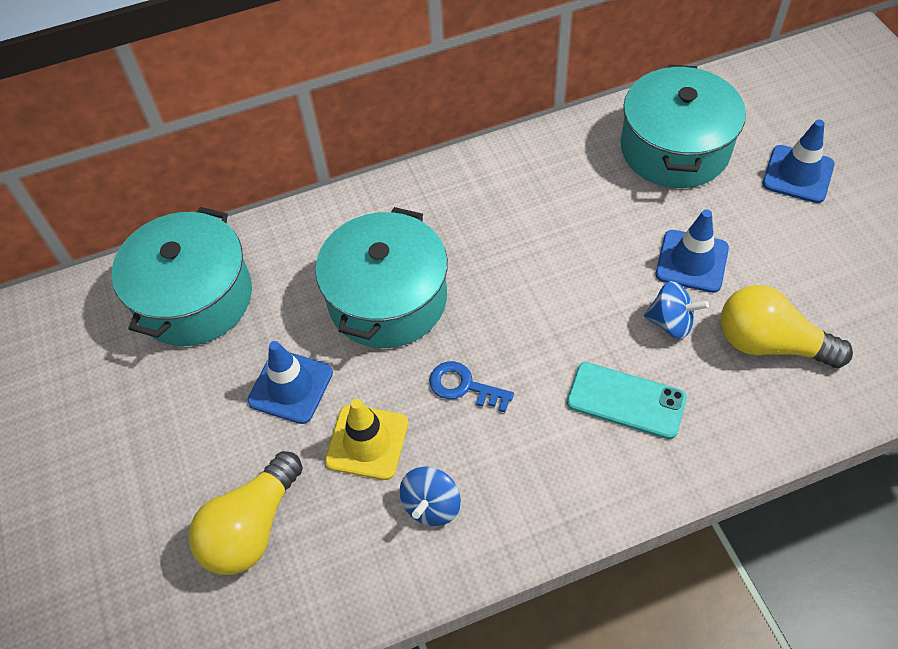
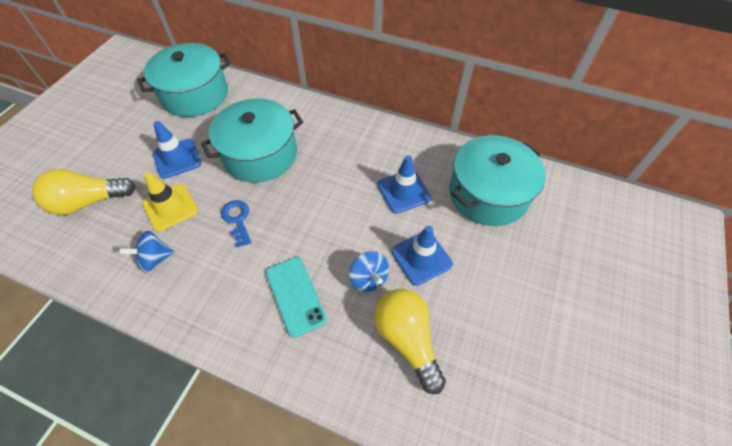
camera: 40 degrees right, 0 degrees up
(798, 174) = (546, 264): blue traffic cone -> blue traffic cone (403, 191)

